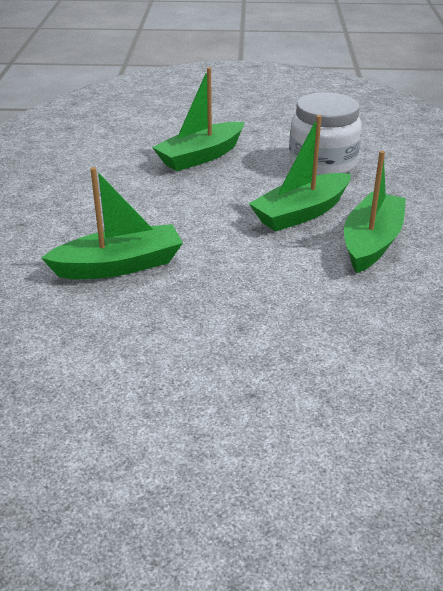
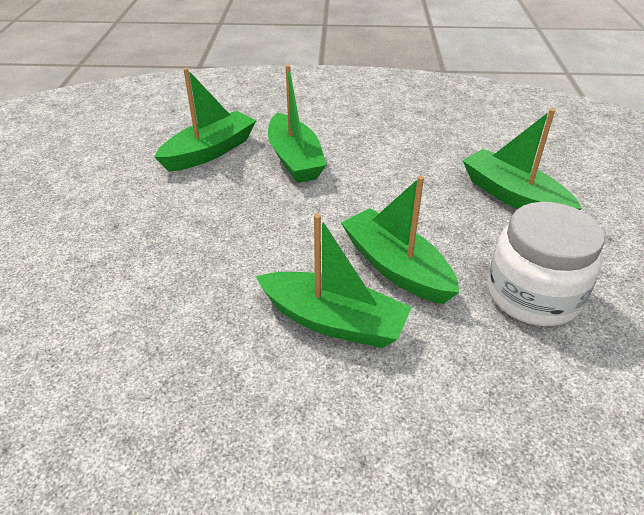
camera: 90 degrees right, 5 degrees up
(86, 332) = (209, 152): none -> green boat

